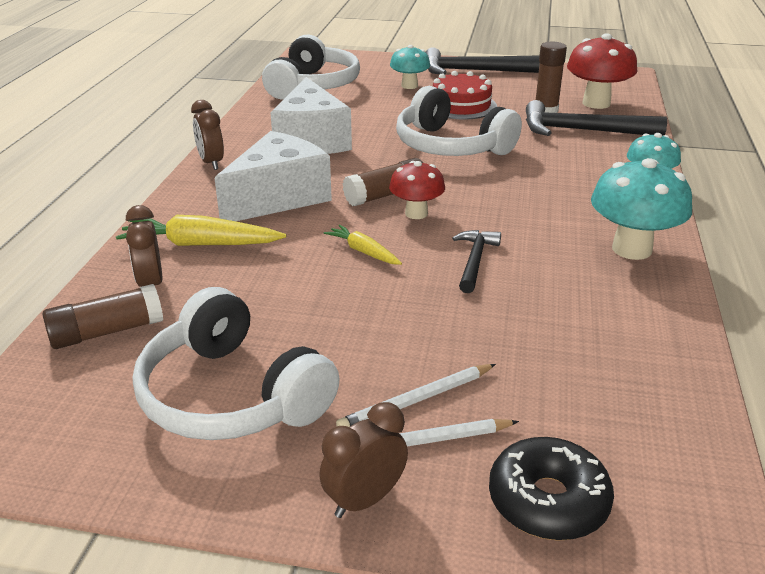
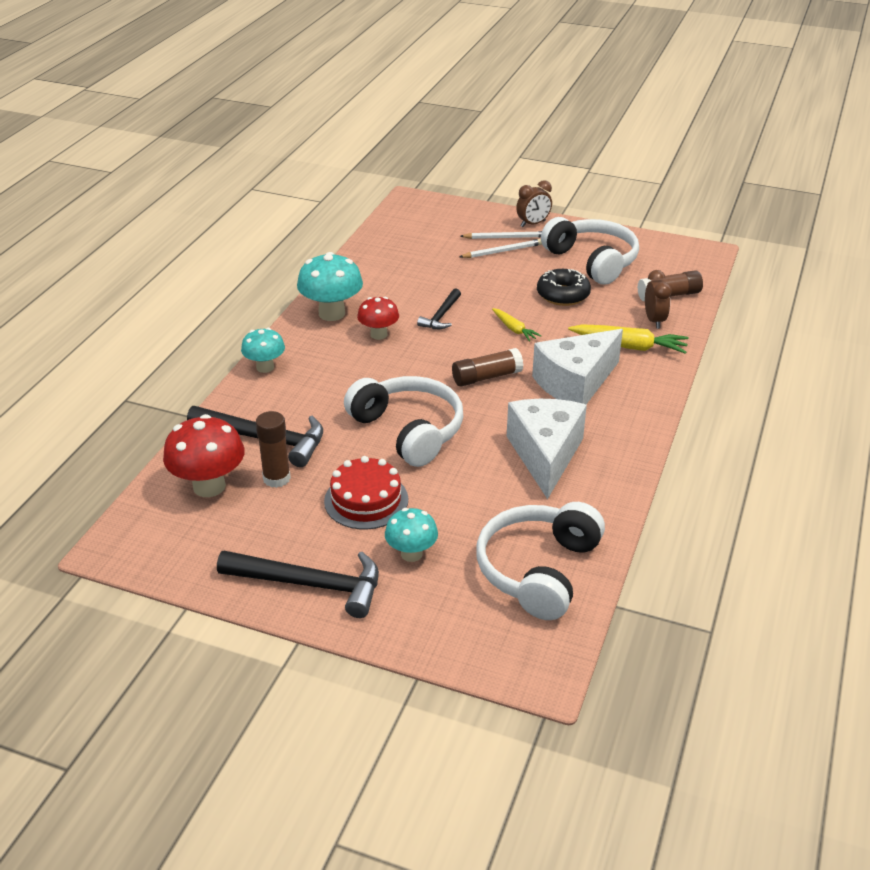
camera: 170 degrees left, 5 degrees up
(211, 163) = (641, 432): brown clock -> none
(416, 213) = (467, 356): red mushroom -> red mushroom (378, 334)
(548, 501) = (460, 217): black donut -> black donut (563, 295)

